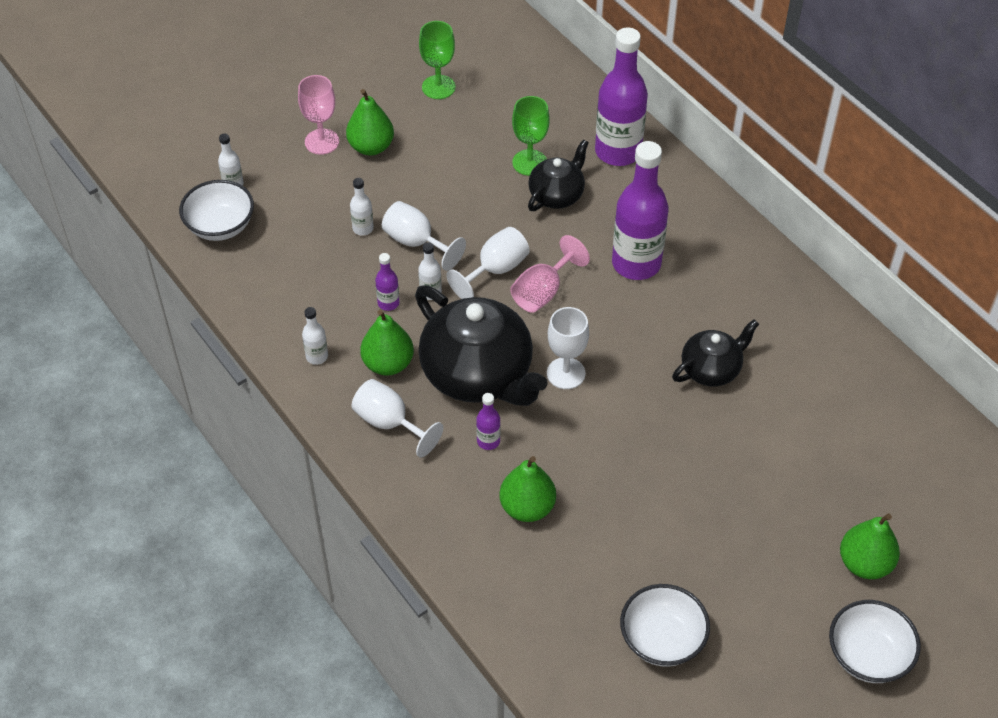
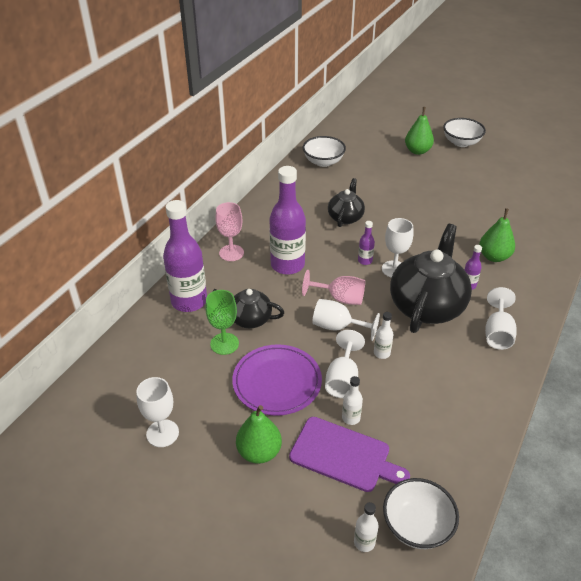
camera: 115 degrees left, 10 degrees down
(317, 356) = (483, 393): white bottle -> none
(322, 142) = (272, 493): pink goblet -> pink goblet (231, 253)
(325, 205) = (344, 455): none -> purple cutting board
(388, 303) = (408, 372): purple bottle -> purple bottle (365, 261)
(388, 364) = (456, 352): green pear -> none
(438, 87) = (162, 433): green goblet -> white goblet
(447, 188) = (277, 382): none -> purple plate
(662, 639) = (515, 194): white bowl -> white bowl (323, 162)
(711, 369) = (345, 217): black teapot -> black teapot turned 75 degrees clockwise

